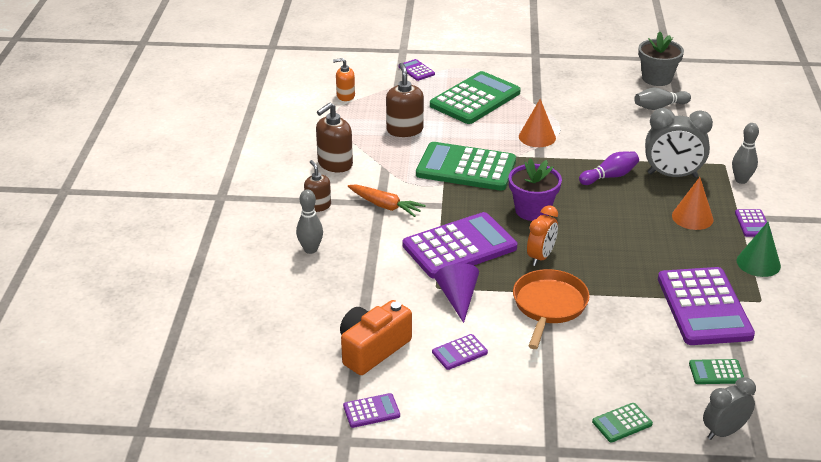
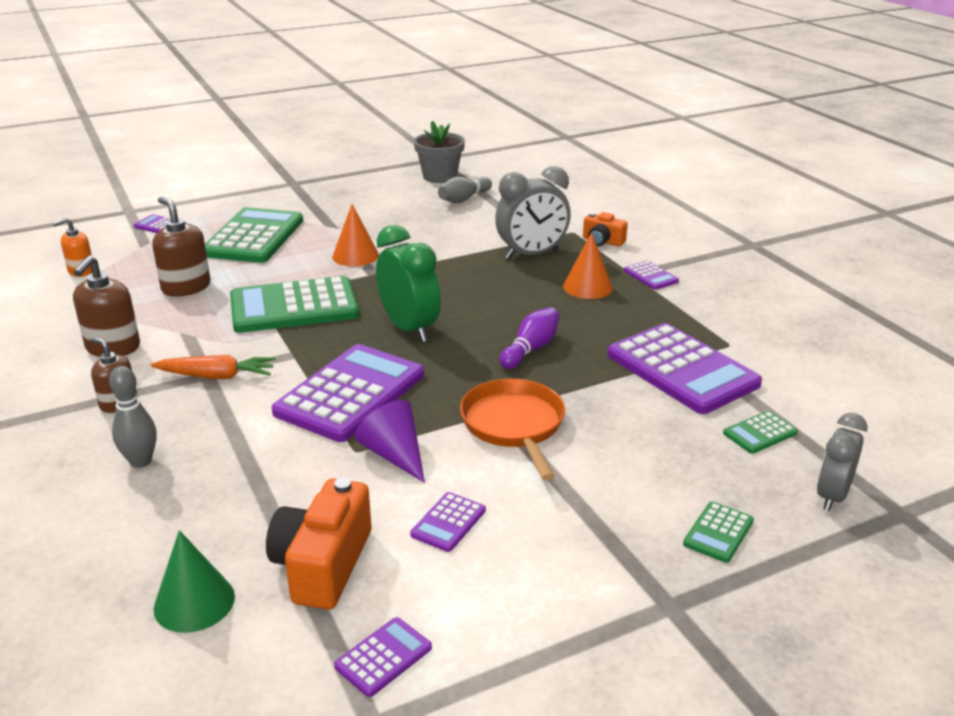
camera: 30 degrees left, 5 degrees down
(532, 210) = (409, 329): purple flower pot -> green clock
(541, 257) = (459, 374): orange clock -> none
(609, 176) = (467, 272): purple bowling pin -> purple bowling pin (530, 349)
(741, 180) = (602, 241): grey bowling pin -> orange camera
(758, 263) = (691, 310): green cone -> green cone (194, 602)

